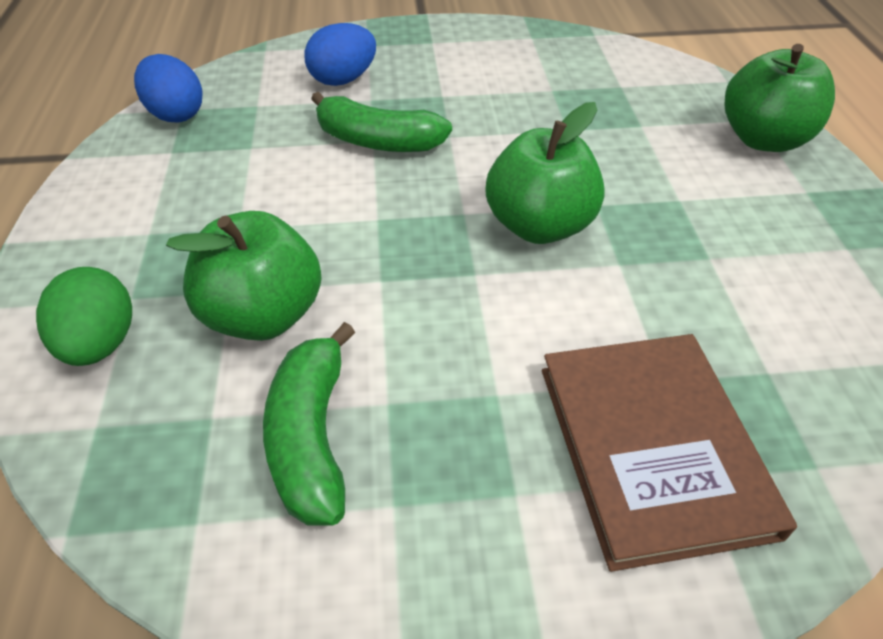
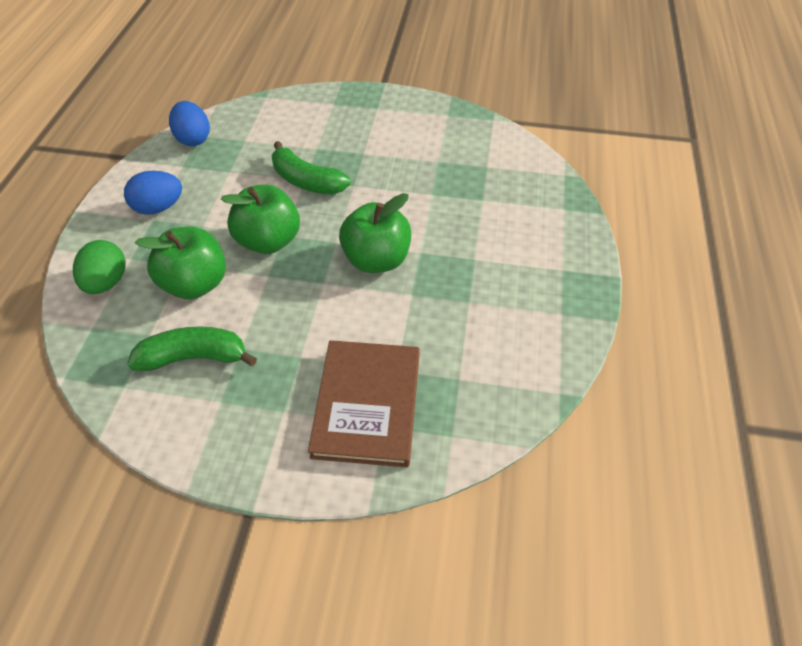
camera: 15 degrees right, 5 degrees up
(312, 437) = (194, 357): green banana -> green banana turned 75 degrees clockwise
(343, 80) = (305, 130): blue egg -> blue egg (159, 207)
(763, 139) = (558, 226): green apple -> green apple (269, 241)

